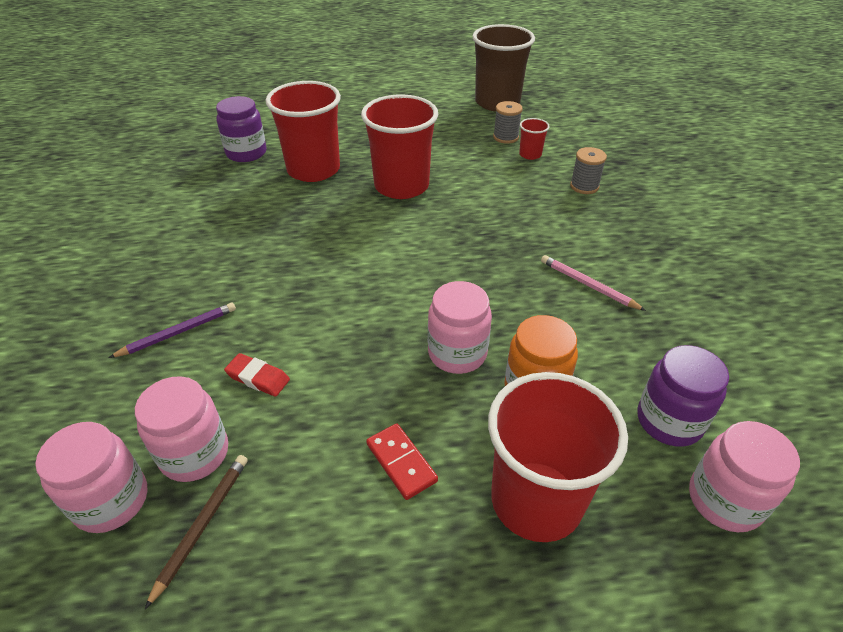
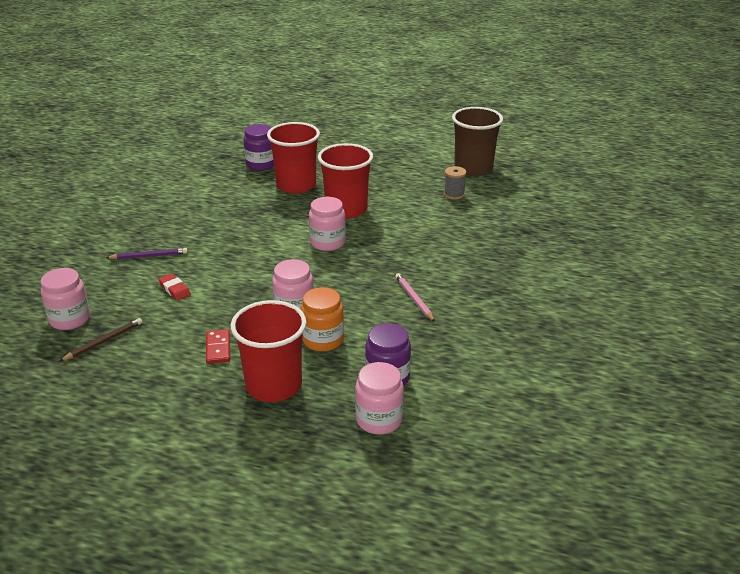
camera: 25 degrees right, 10 degrees down
(194, 453) = (119, 312): pink jar -> pink jar (327, 243)
(530, 154) = (460, 210): red cup -> none
(584, 186) = (478, 241): grey spool -> none

